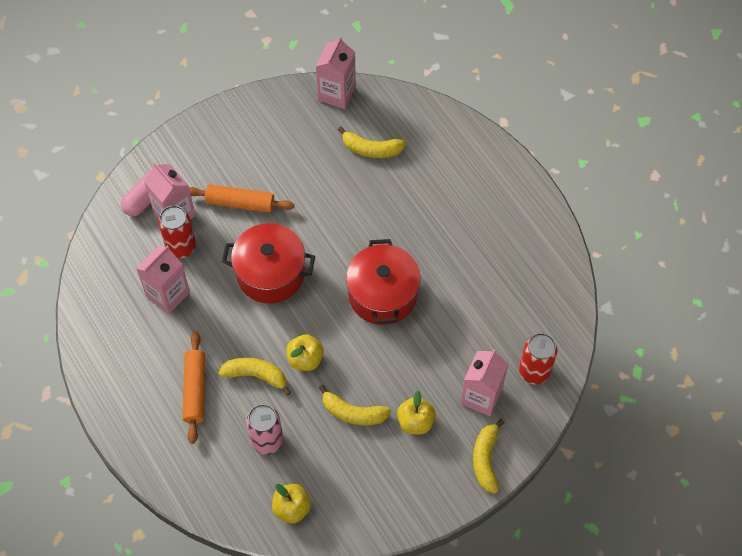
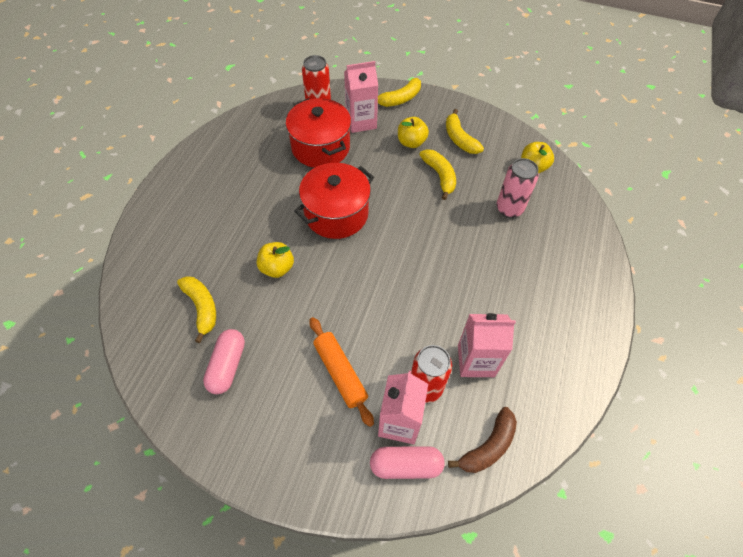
camera: 130 degrees left, 5 degrees down
(110, 253) = (488, 446): none -> brown banana
(195, 390) = (525, 277): orange rolling pin -> none
(256, 375) = (474, 247): yellow banana -> yellow banana (459, 139)
(270, 274) = (386, 298): red pot -> red pot (320, 147)
(305, 359) = (431, 226): yellow apple -> yellow apple (277, 268)
(308, 140) = (227, 366): none -> pink capsule
(336, 93) = (153, 380): pink carton -> none

